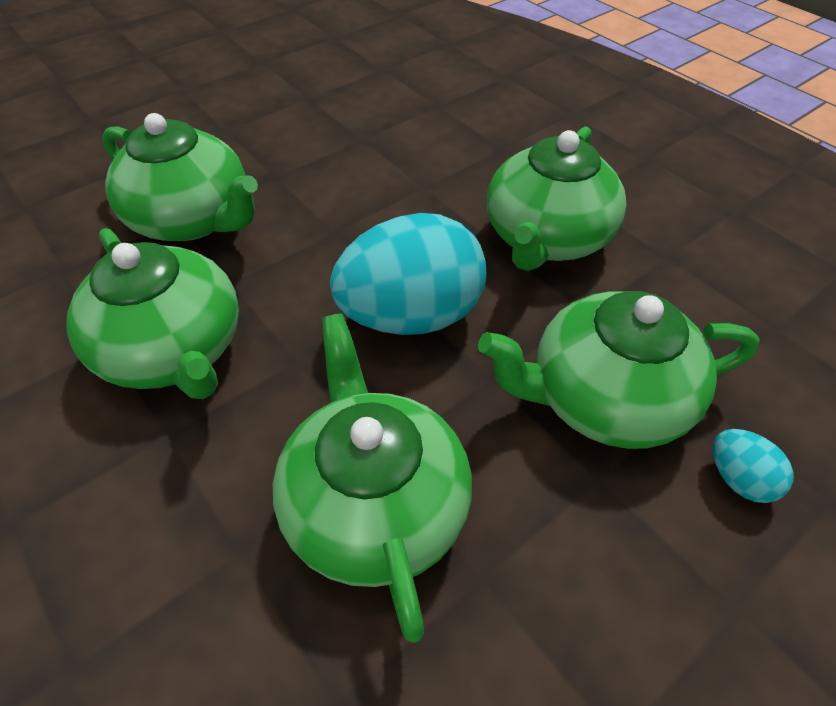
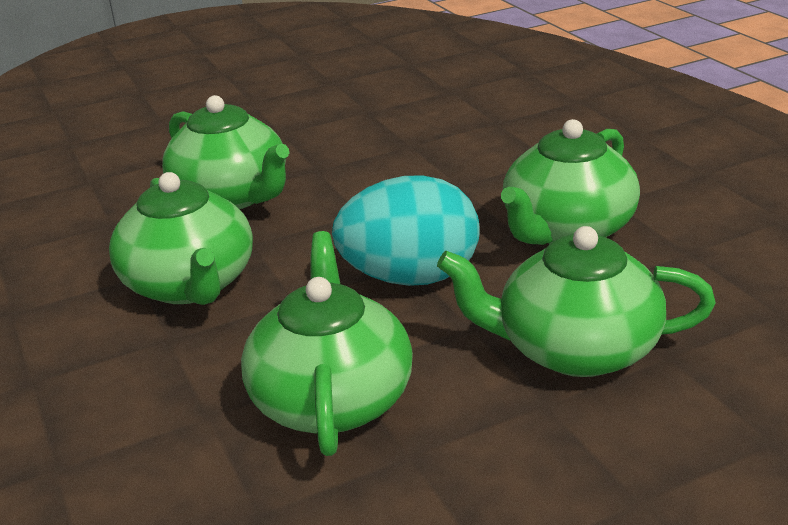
camera: 15 degrees right, 20 degrees down
(738, 479) = (683, 417): turquoise egg -> none

